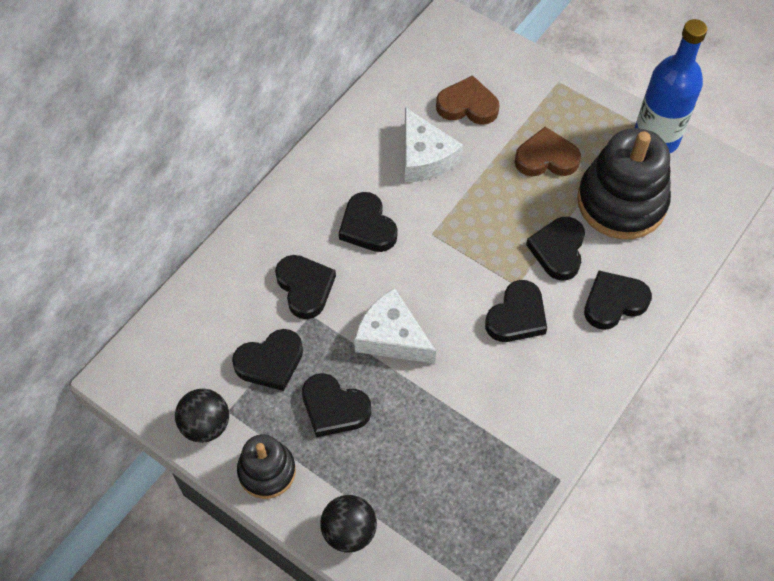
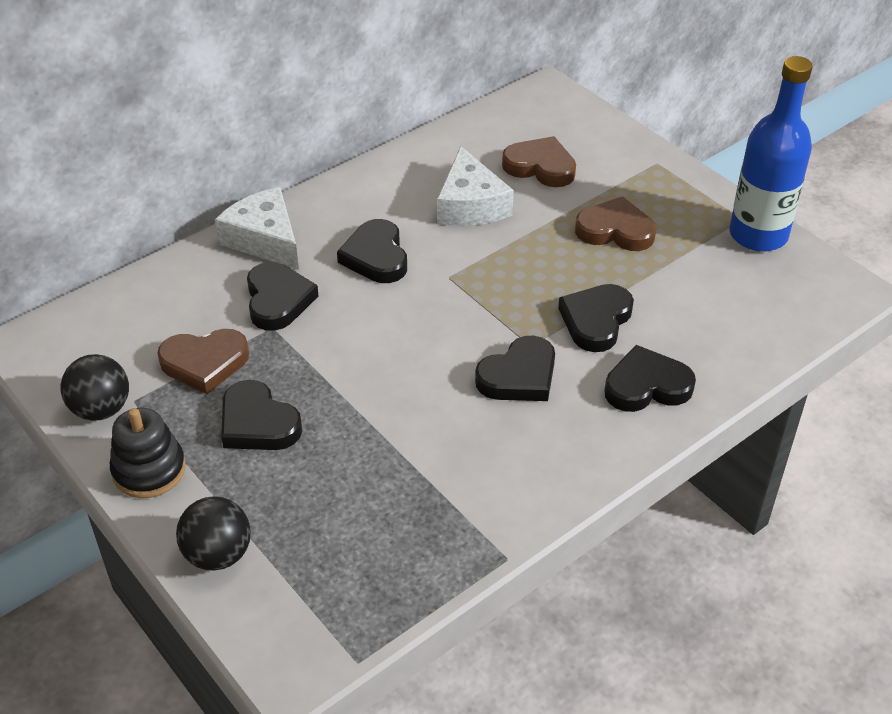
camera: 15 degrees right, 15 degrees down
(270, 362) = (204, 363): black heart -> brown heart
(392, 337) = (358, 367): white cheese -> white cheese (265, 239)
(621, 202) = (692, 288): black stacking toy -> none

